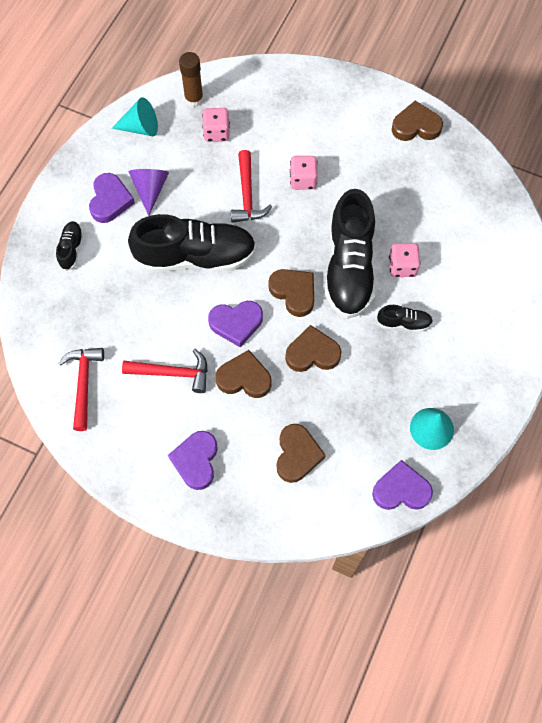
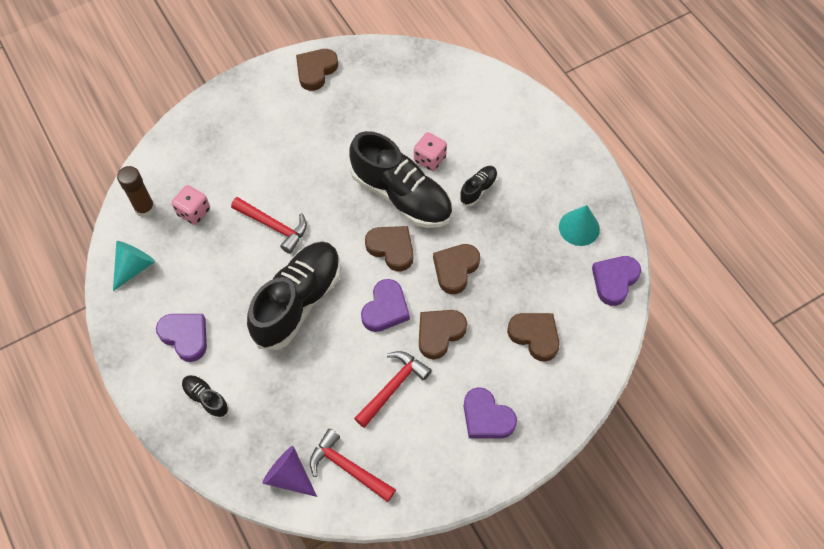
camera: 55 degrees left, 5 degrees down
(150, 190) = (203, 297): purple cone -> purple cone (289, 476)
(294, 292) = (391, 249): brown heart -> brown heart turned 45 degrees clockwise
(303, 180) = (295, 177): pink dice -> none

